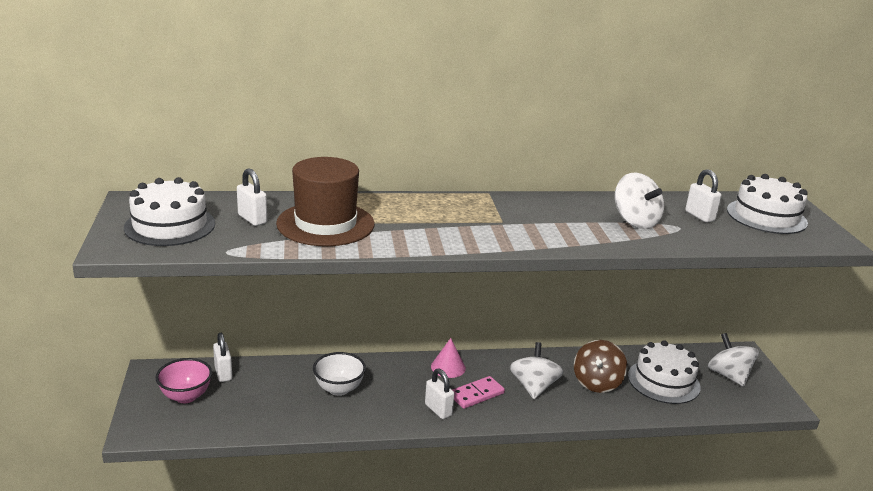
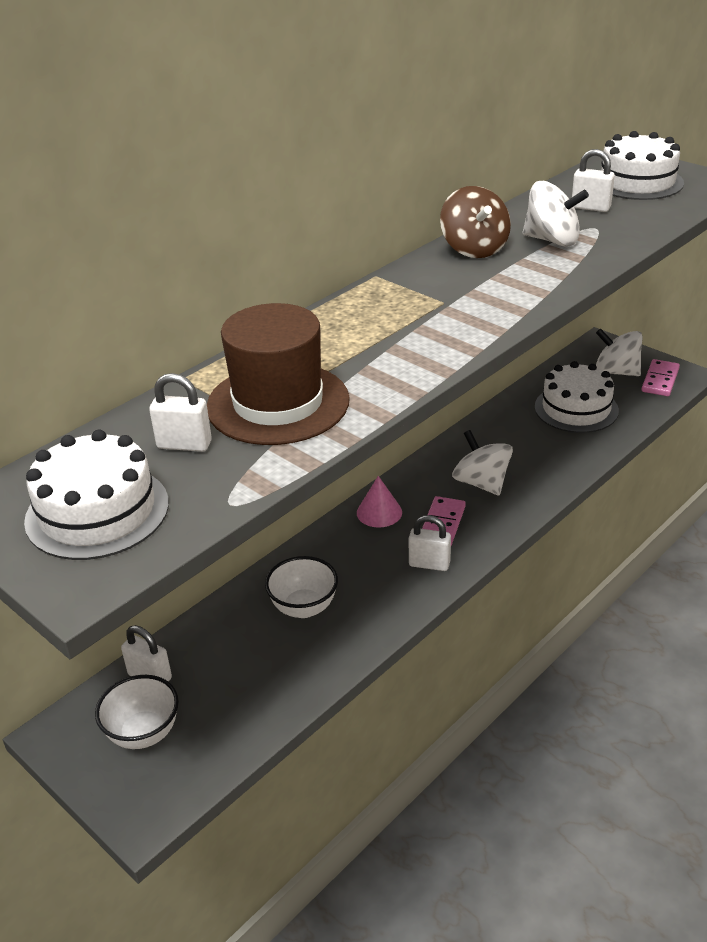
camera: 35 degrees left, 10 degrees up
(186, 396) = (143, 733): pink bowl -> white bowl
(597, 382) = (527, 444): brown spinning top -> brown spinning top (474, 249)
(757, 398) = (660, 380): none -> pink domino

